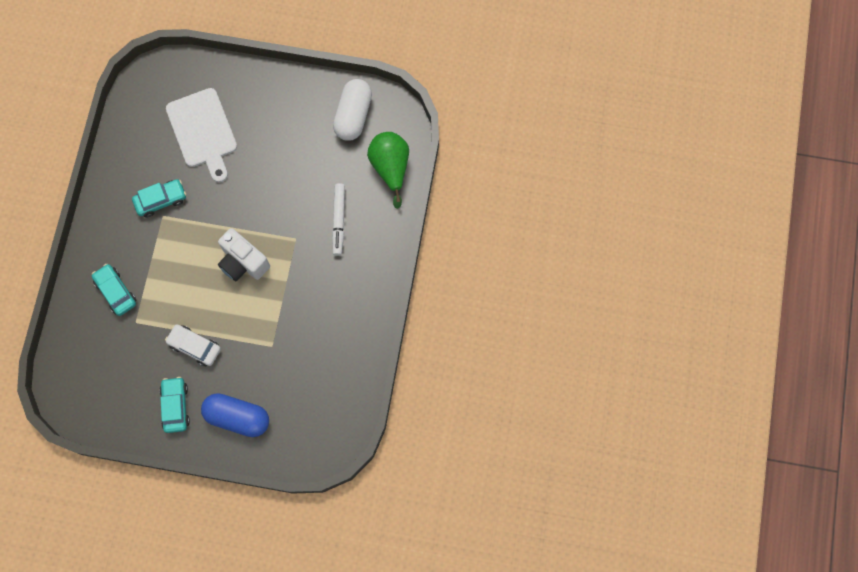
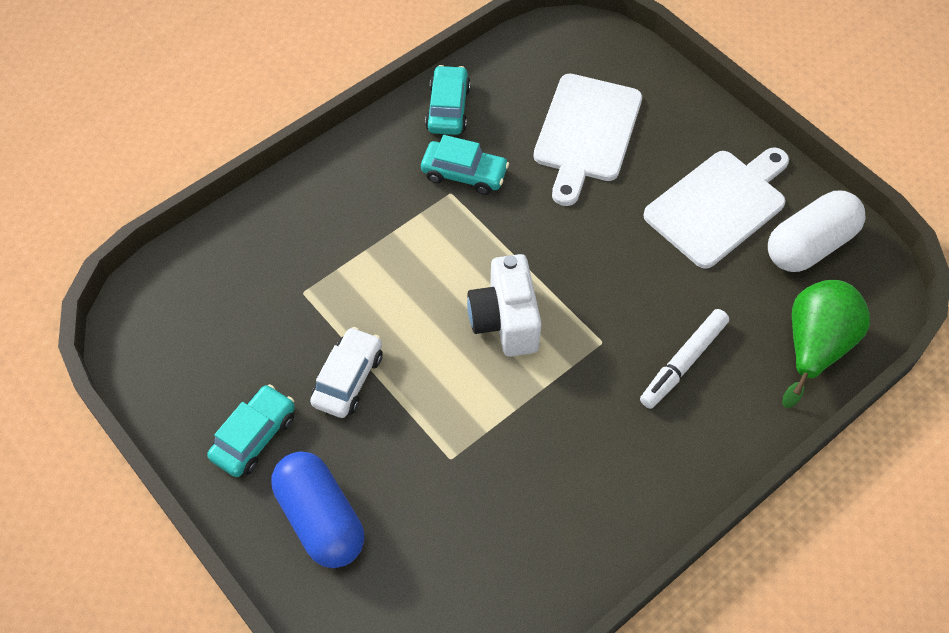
camera: 40 degrees right, 15 degrees down
(116, 292) = (313, 239): turquoise car -> turquoise car (448, 108)
(195, 346) = (348, 379): white car -> white car turned 45 degrees clockwise
(297, 125) = (719, 205): none -> white cutting board

